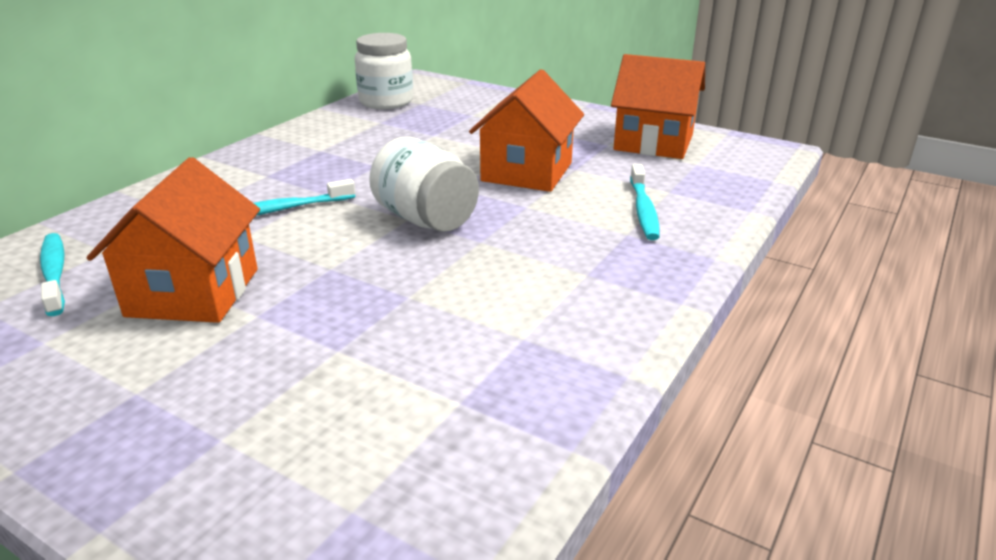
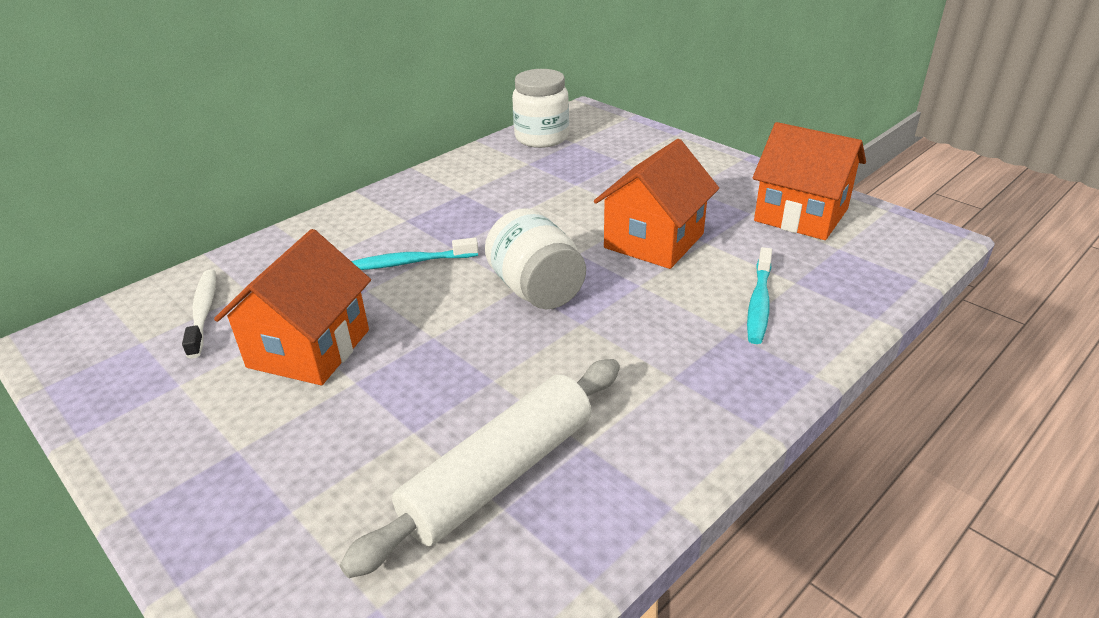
camera: 15 degrees right, 5 degrees up
(55, 273) = (203, 312): turquoise toothbrush -> white toothbrush
(444, 374) = (499, 475): none -> white rolling pin

